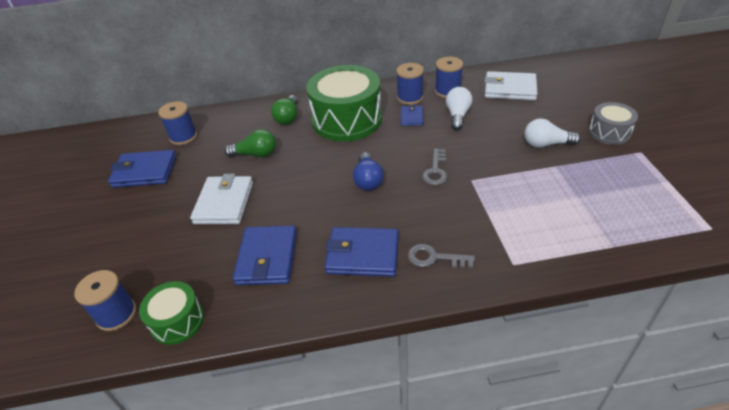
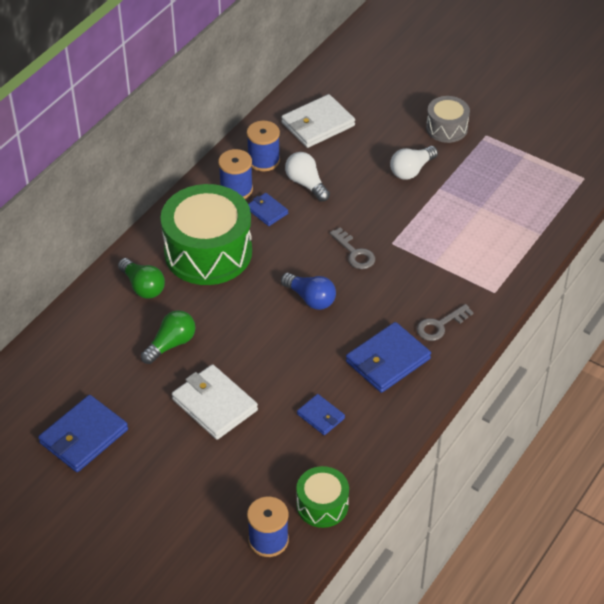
camera: 50 degrees left, 5 degrees up
(183, 137) = (61, 378): blue spool -> none
(267, 258) = (321, 416): blue wallet -> blue wallet, size x0.55

